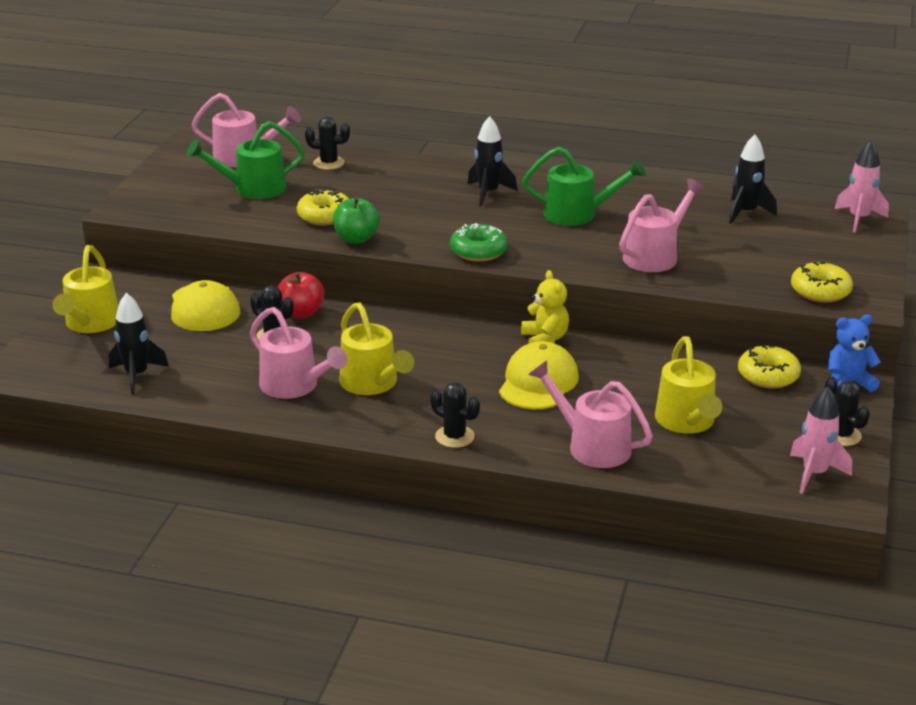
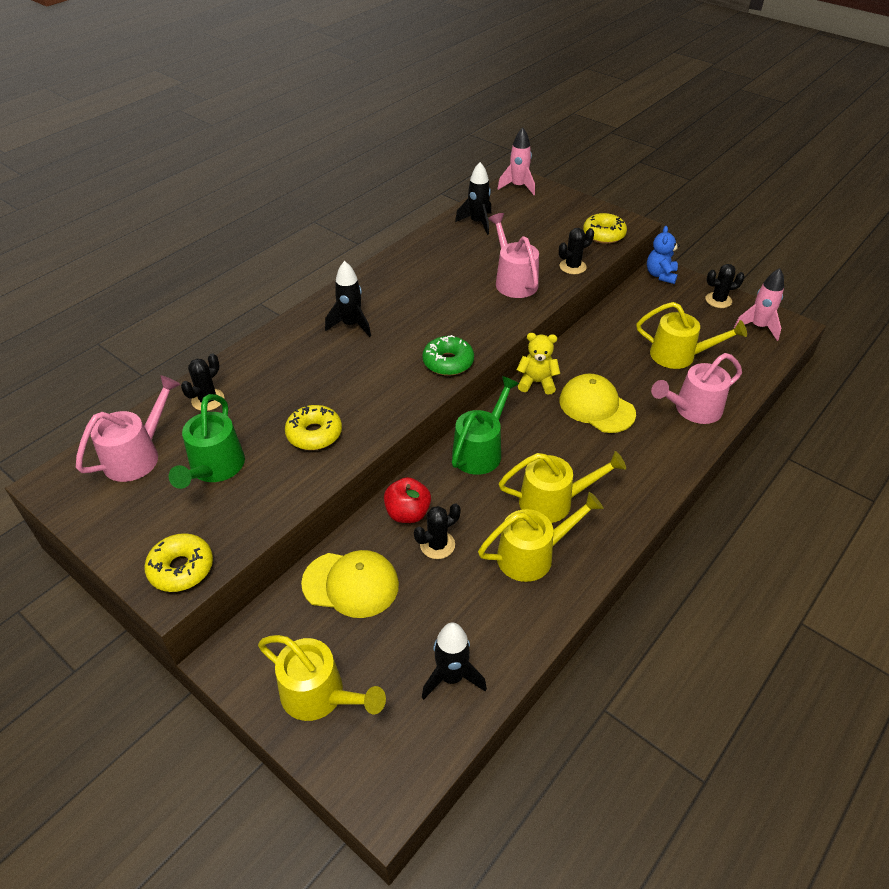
camera: 65 degrees left, 15 degrees up
(295, 386) = (533, 555): pink watering can -> yellow watering can
(356, 239) = (374, 426): green apple -> none
(454, 437) = (654, 477): black cactus -> black cactus (572, 267)
(578, 214) = (424, 293): green watering can -> green watering can (481, 450)
(768, 376) = (637, 301): yellow donut -> yellow donut (181, 568)

